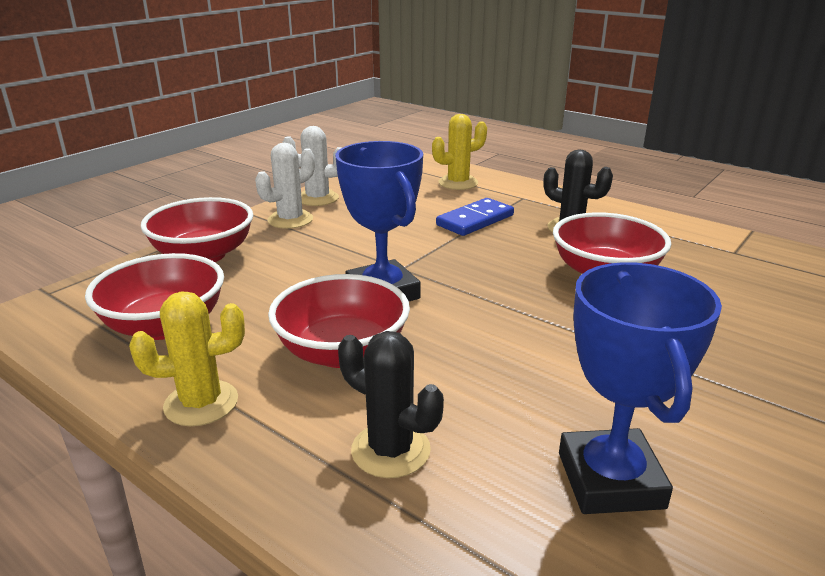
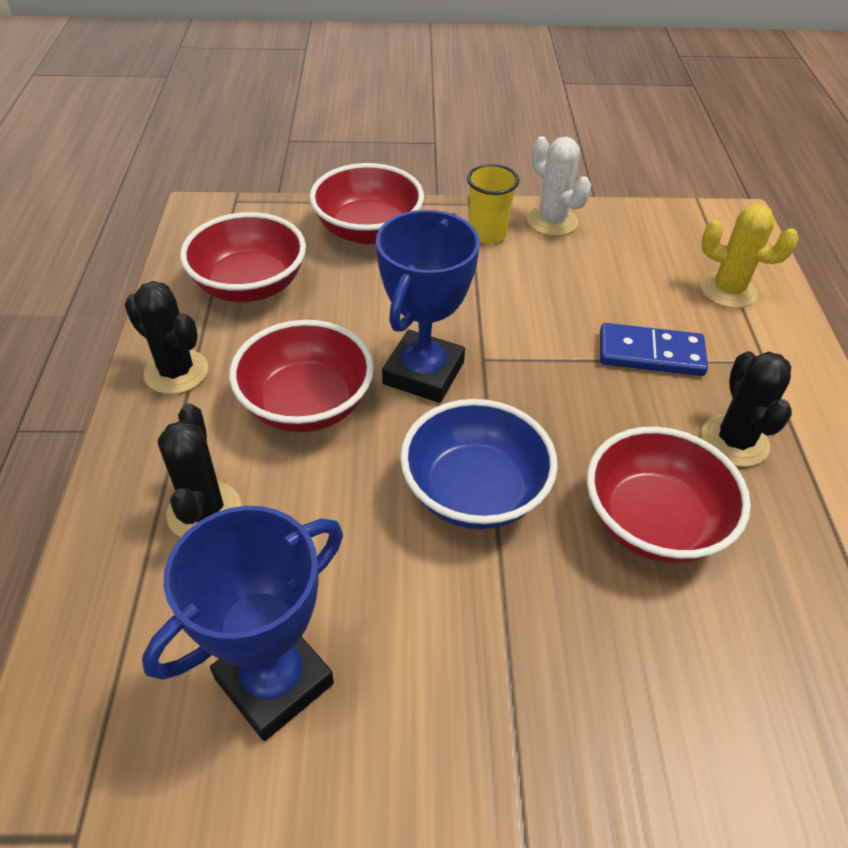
camera: 50 degrees right, 20 degrees up
(201, 403) = (176, 372): yellow cactus -> black cactus
(290, 220) = (487, 234): white cactus -> yellow cup
(516, 319) = (474, 492): none -> blue bowl

